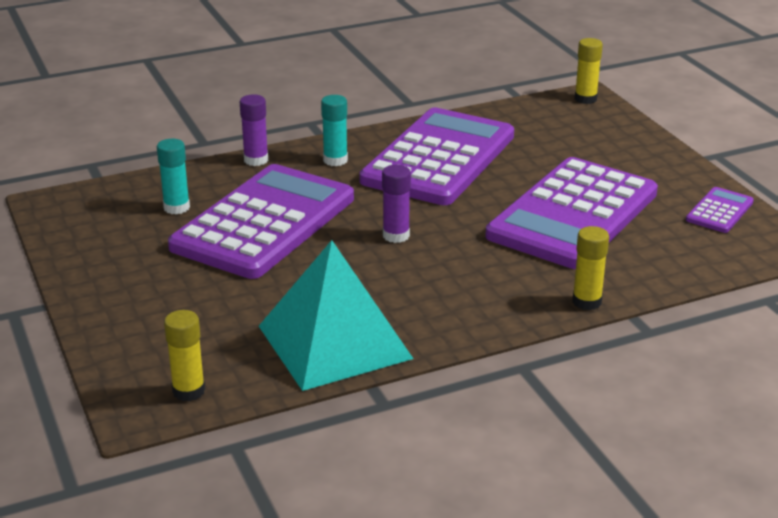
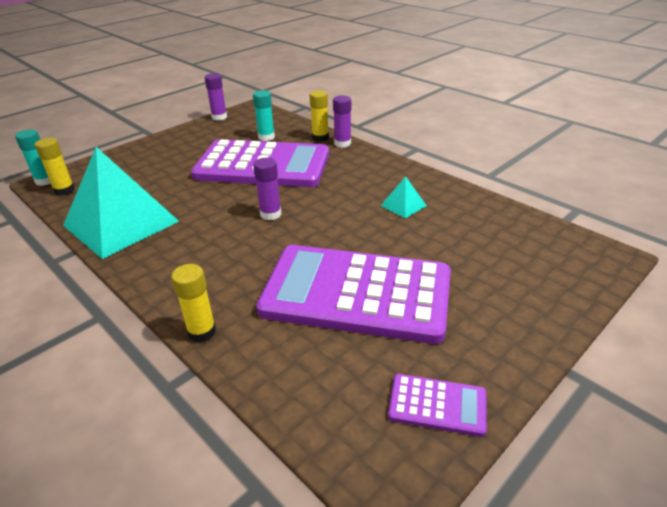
camera: 70 degrees right, 5 degrees up
(53, 235) = (219, 117): none -> purple glue stick
(335, 160) = (364, 167): turquoise glue stick -> turquoise glue stick (45, 181)
(439, 158) = (403, 205): purple calculator -> turquoise pyramid
(585, 99) = (602, 256): yellow glue stick -> yellow glue stick (320, 138)

